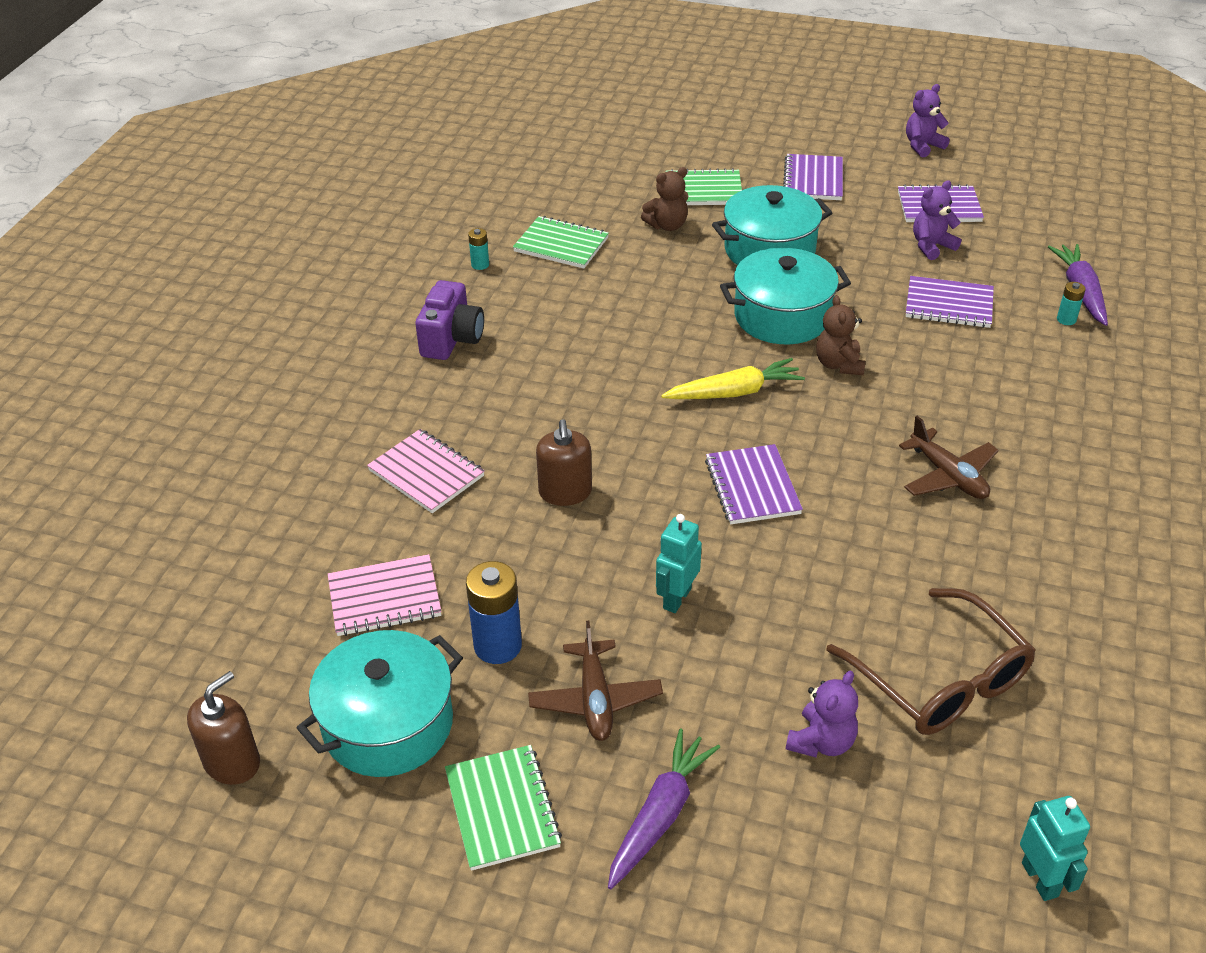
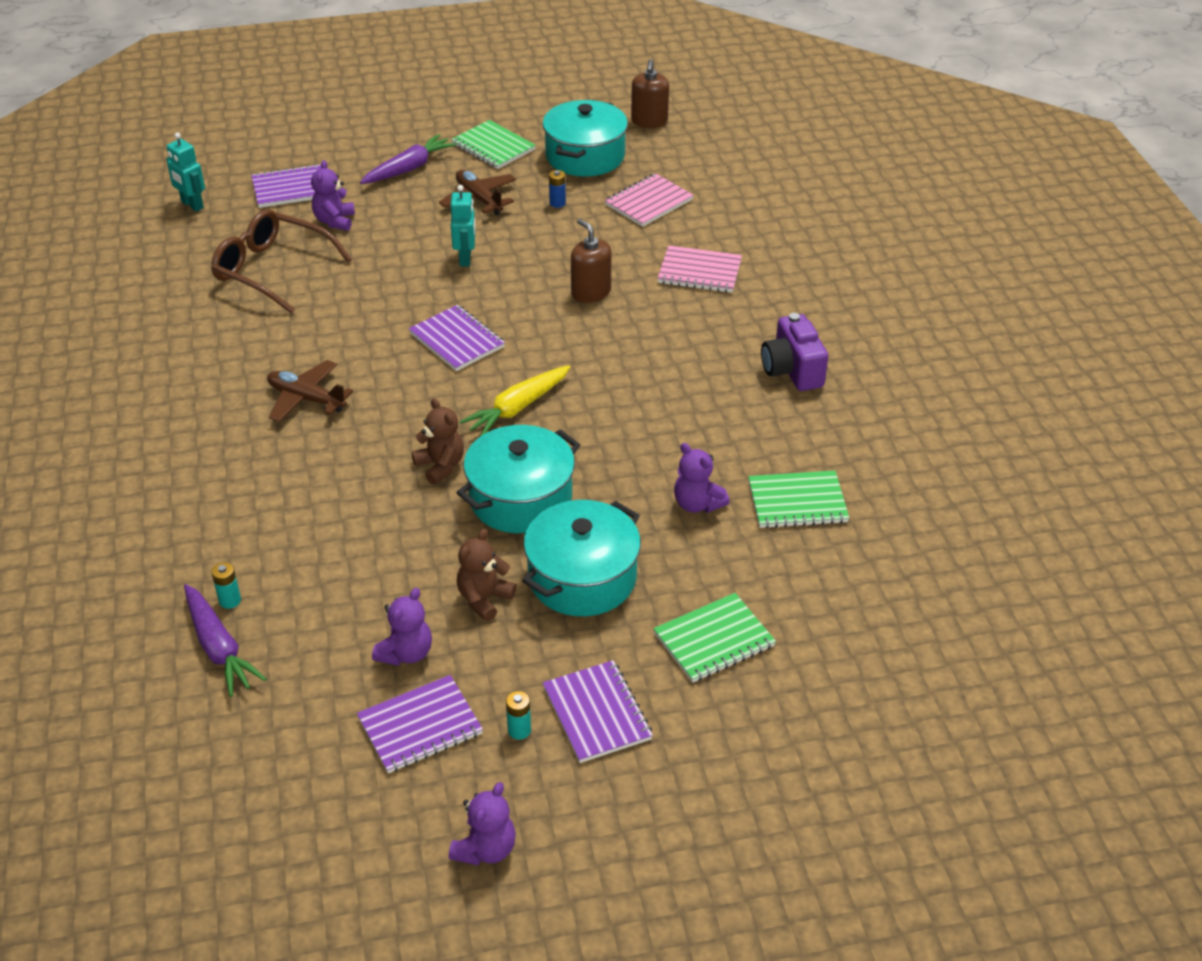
camera: 150 degrees right, 0 degrees up
(480, 264) = (849, 450): turquoise battery -> turquoise battery (519, 730)
(498, 646) = (557, 203): blue battery -> blue battery, size x0.51
(639, 267) = (697, 504): none -> purple teddy bear
(660, 815) = (408, 168): purple carrot -> purple carrot turned 135 degrees counterclockwise
(667, 225) = (713, 570): brown teddy bear -> brown teddy bear (484, 599)
(949, 305) = (359, 574): purple notebook -> purple notebook (290, 188)

